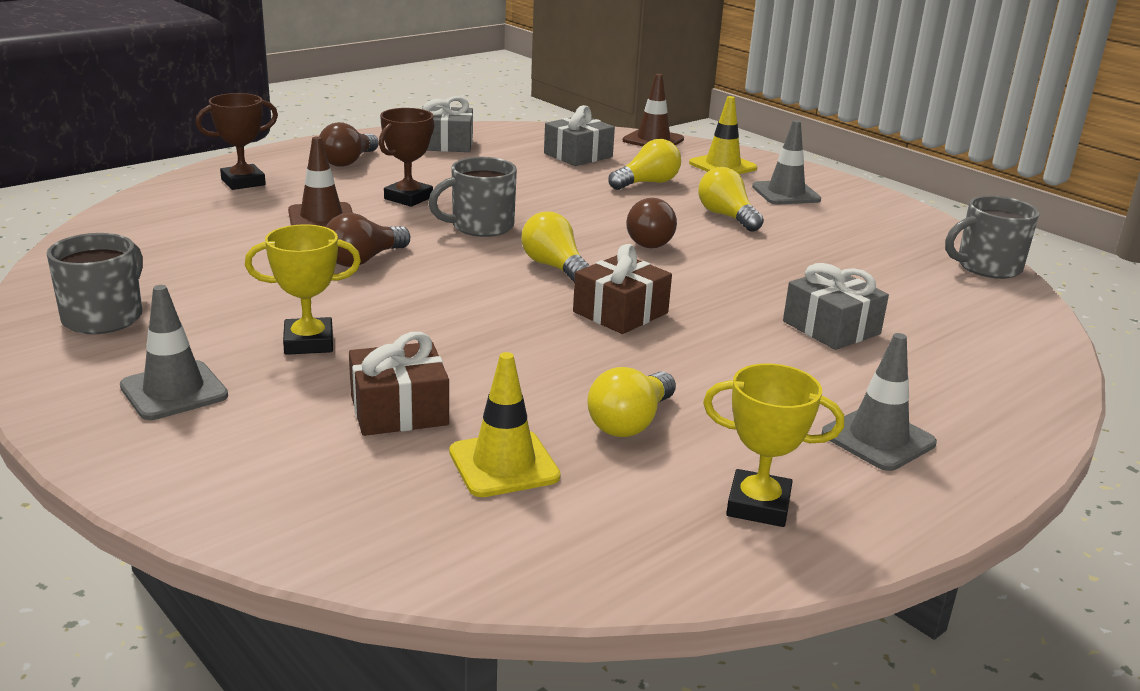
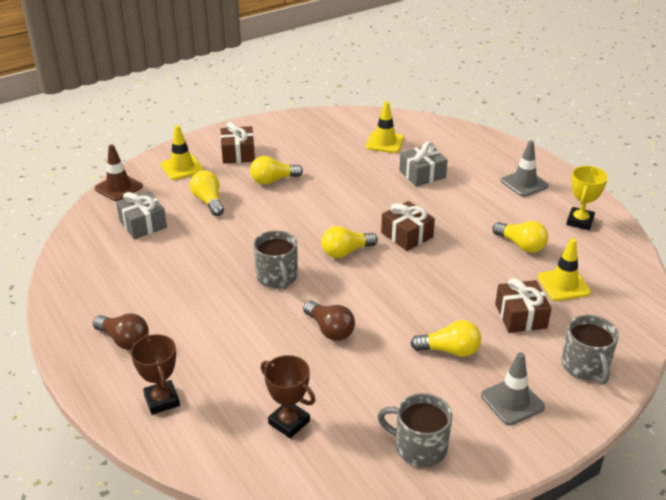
camera: 80 degrees left, 10 degrees up
(309, 342) = (449, 350): yellow trophy -> yellow light bulb
(321, 218) = (251, 352): brown traffic cone -> none
(408, 198) = (217, 308): brown trophy -> brown trophy (289, 422)
(446, 144) = (95, 286): grey gift -> none
(647, 240) = (307, 214): brown light bulb -> none
(786, 193) = (238, 153): grey traffic cone -> brown gift
(918, 295) = (384, 142): none -> yellow traffic cone
(986, 267) = (352, 116): grey mug -> grey mug (585, 367)

